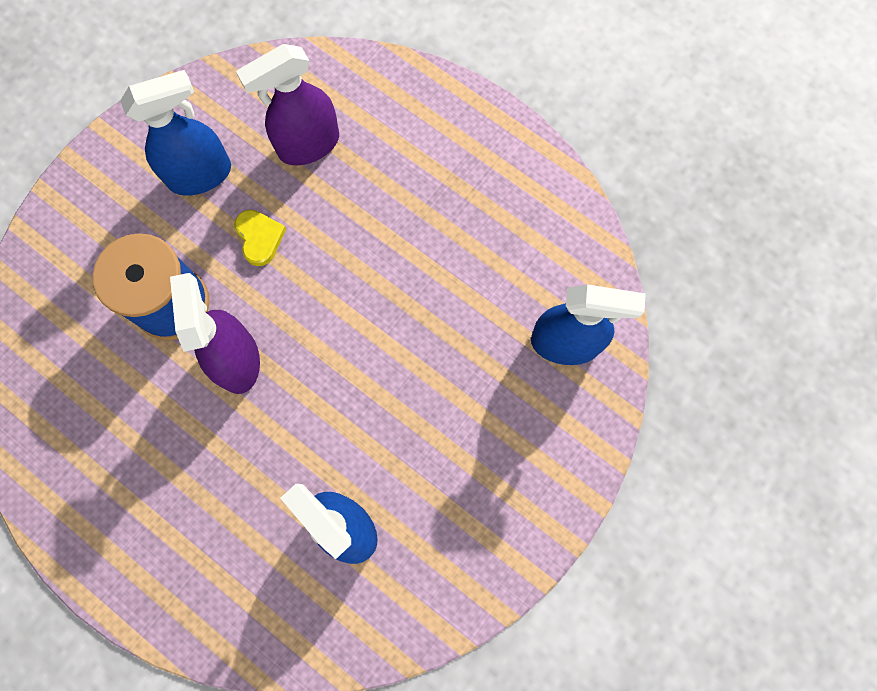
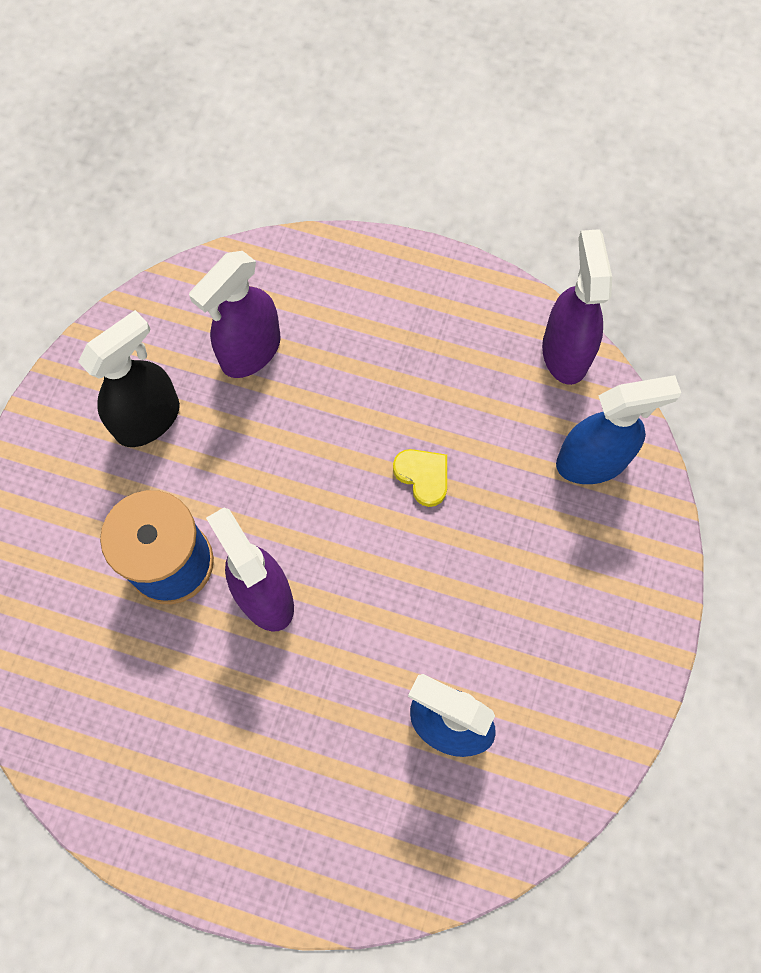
camera: 20 degrees left, 5 degrees down
(201, 175) = (148, 419): blue spray bottle -> black spray bottle
(259, 238) = (237, 463): yellow heart -> yellow heart (423, 476)
(581, 238) = (565, 352): none -> purple spray bottle

